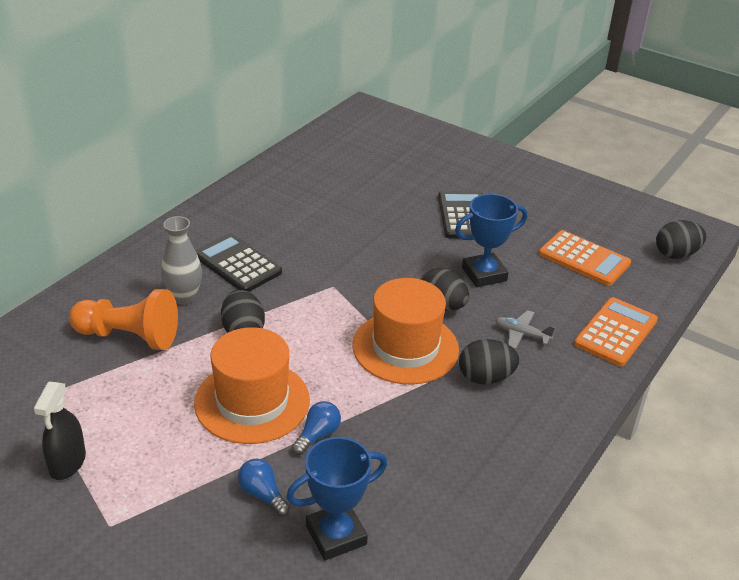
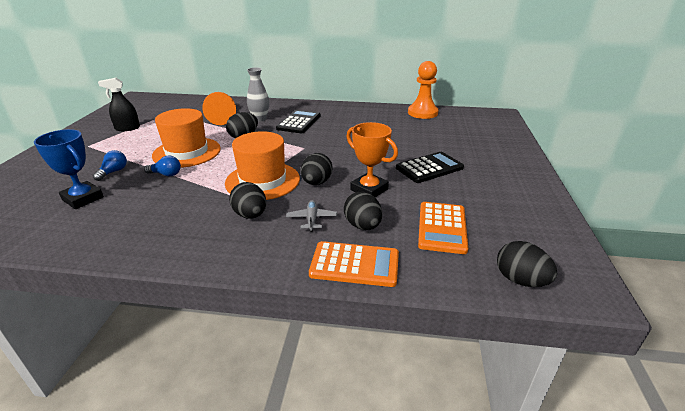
camera: 65 degrees right, 5 degrees down
(308, 155) = (422, 113): none -> orange pawn
(484, 274) = (369, 189): blue trophy -> orange trophy
(554, 305) = (362, 226): none -> black egg

